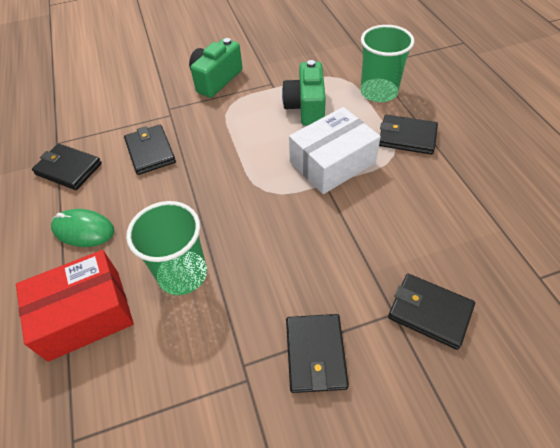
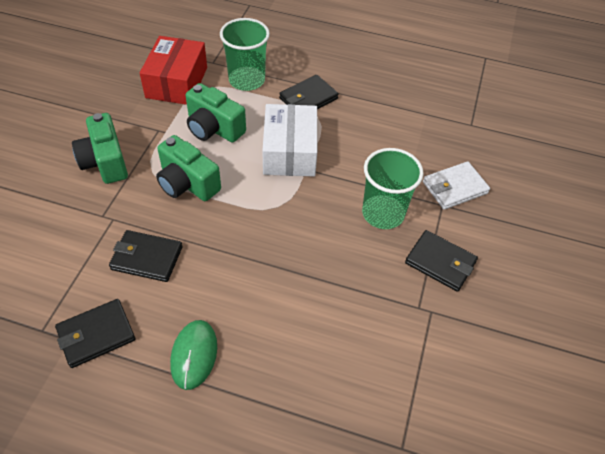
camera: 60 degrees left, 0 degrees up
(83, 230) = (194, 355): green mouse -> green mouse turned 45 degrees counterclockwise
(85, 314) = (292, 392): red box -> red box (177, 82)
(182, 274) = (310, 304): green cup -> green cup (383, 213)
(237, 128) = (187, 183): none -> green camera
(429, 312) = (455, 188): black wallet -> white wallet

